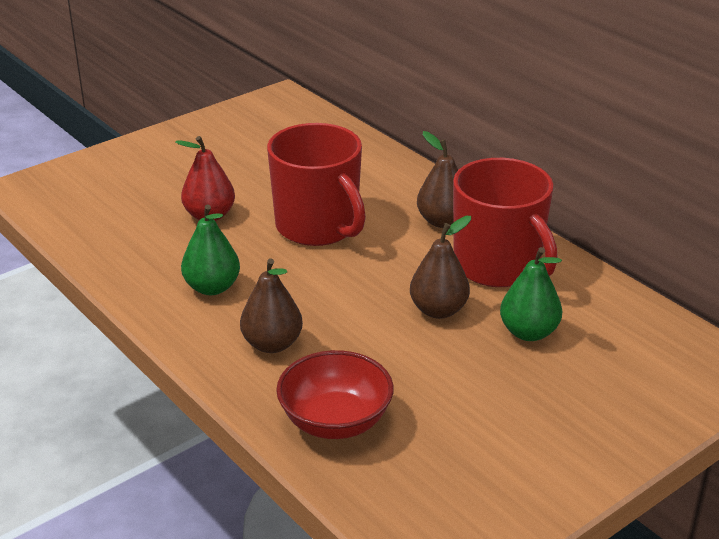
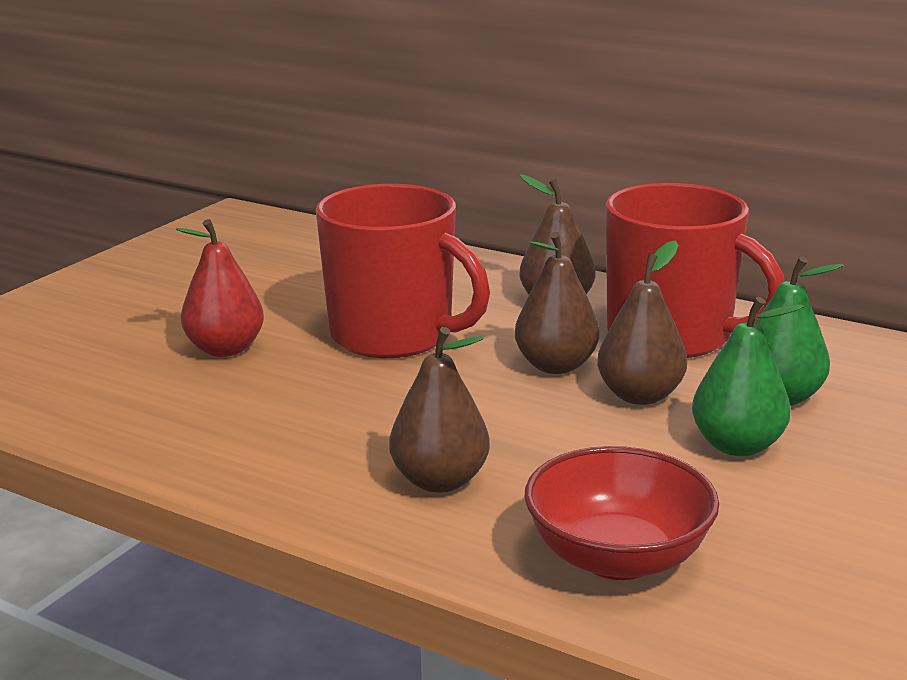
camera: 20 degrees left, 10 degrees down
(212, 287) = (293, 430): green pear -> green pear (737, 446)
(403, 274) = (556, 366): none -> brown pear

